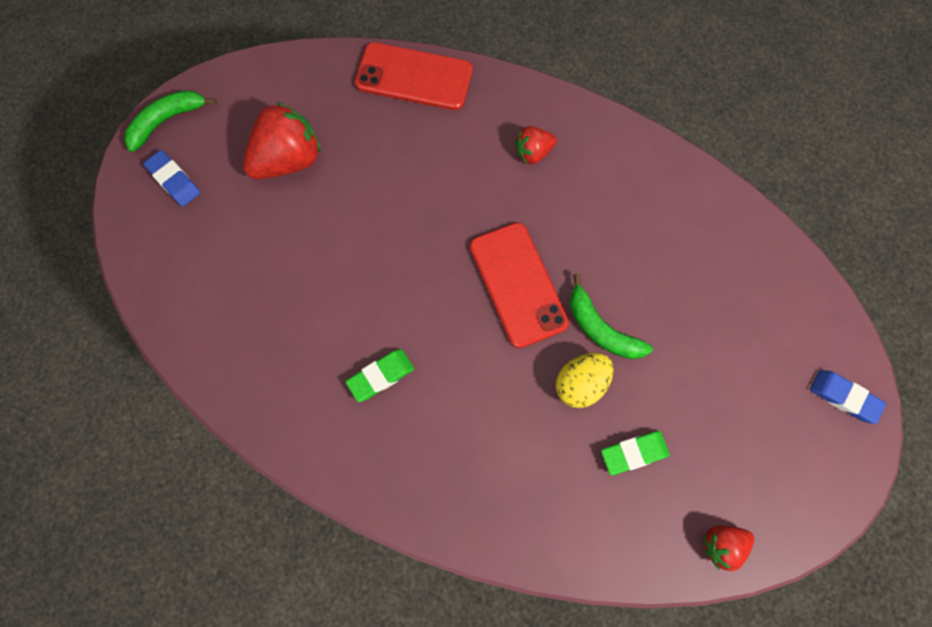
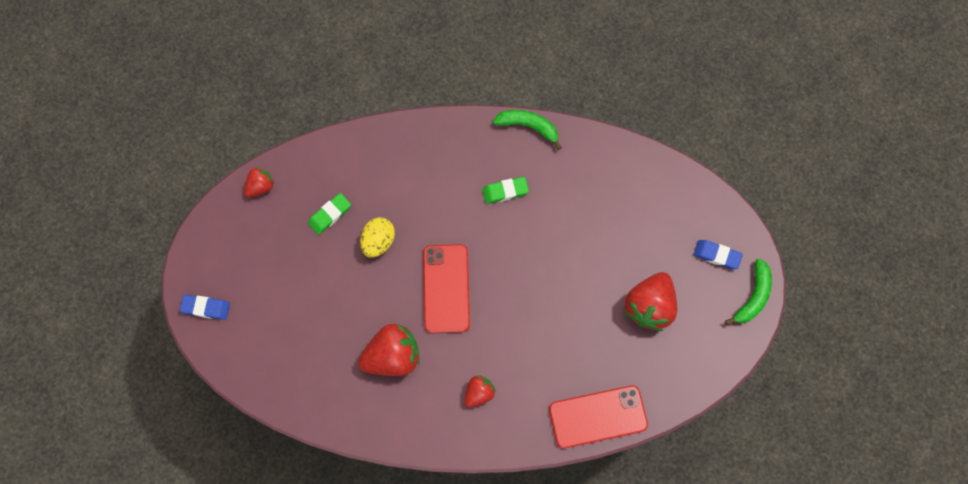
camera: 155 degrees right, 0 degrees up
(381, 376) = (505, 191): green eraser -> green eraser turned 45 degrees clockwise
(517, 284) = (446, 288): red phone -> red phone turned 45 degrees clockwise
(601, 328) = (379, 283): green banana -> green banana (528, 126)
(617, 234) = (393, 356): none -> red strawberry

